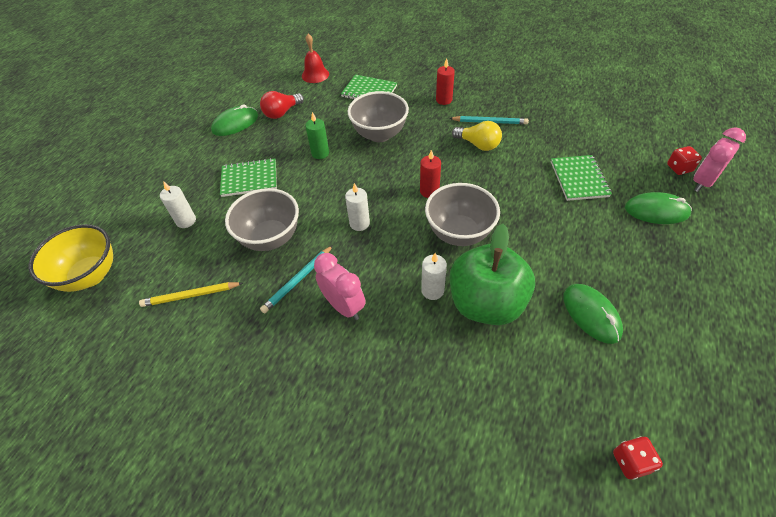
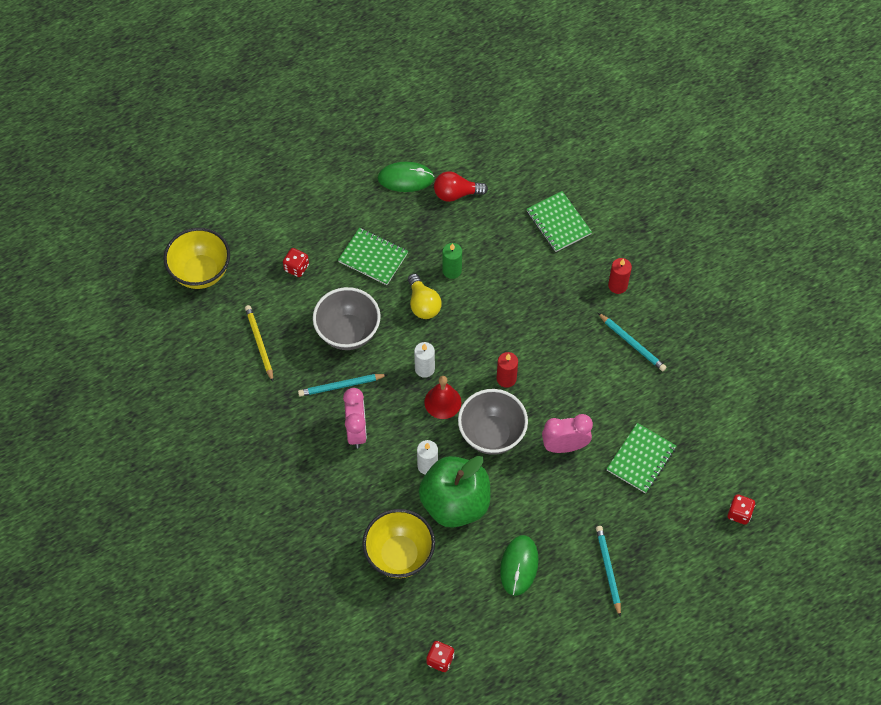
camera: 35 degrees right, 10 degrees up
(186, 221) = (296, 268): white candle -> red dice
(191, 295) = (259, 343): yellow pencil -> yellow pencil turned 45 degrees clockwise
(315, 75) = (527, 160): red bell -> red bell (442, 402)
(379, 134) = (520, 286): grey bowl -> none
(478, 145) = (595, 361): yellow light bulb -> yellow light bulb (423, 304)
(486, 386) = (399, 555): none -> yellow bowl
(655, 265) = (608, 570): none -> turquoise pencil
(656, 211) = (667, 533): green mouse -> none
(702, 182) = (740, 539): pink clock -> pink clock (564, 446)

